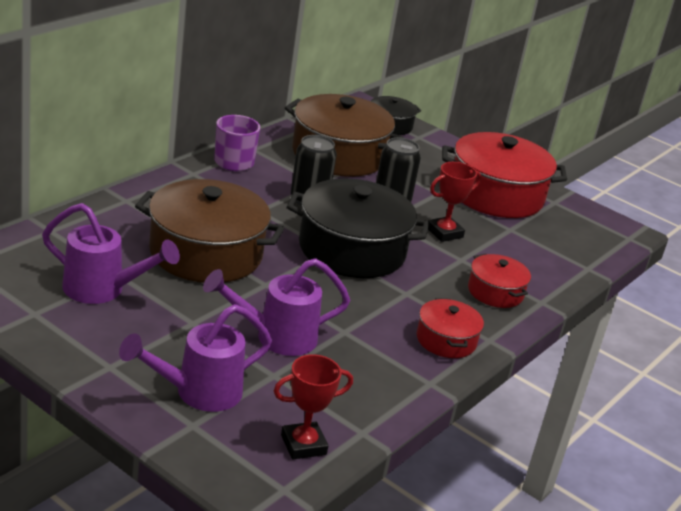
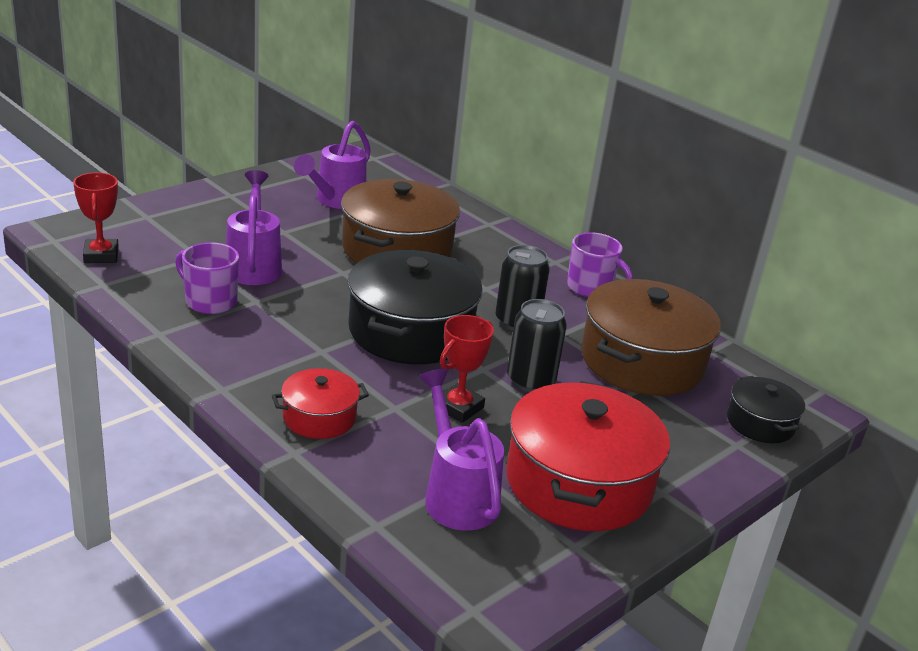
camera: 100 degrees right, 0 degrees up
(197, 393) = (185, 222): purple watering can -> purple watering can (456, 494)
(360, 359) = (209, 301): none -> purple mug
(444, 233) = (458, 407): red trophy -> red trophy turned 60 degrees clockwise
(446, 340) = (228, 358): red pot -> none

